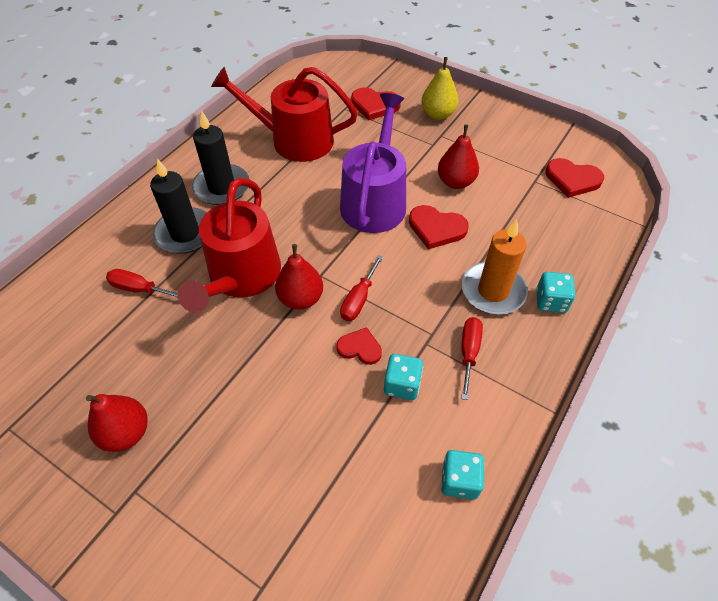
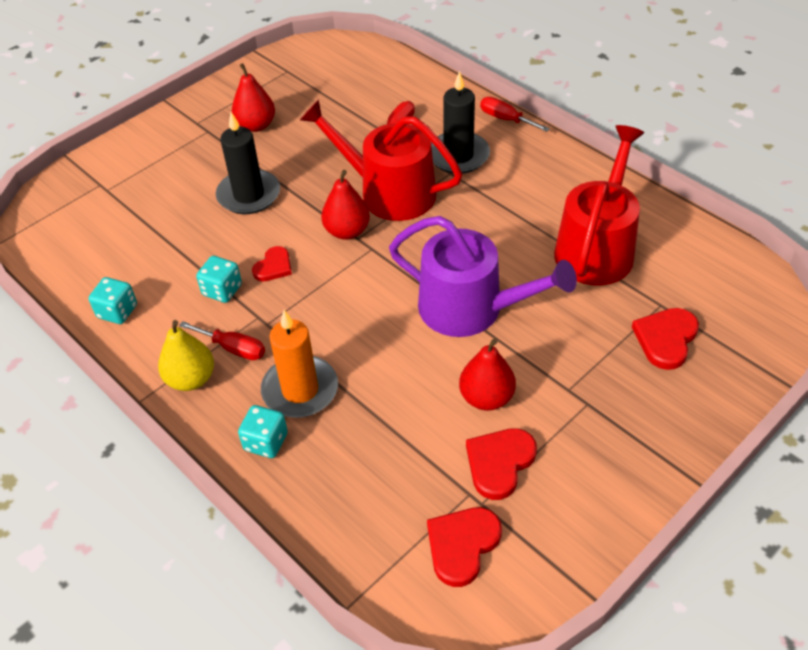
camera: 105 degrees right, 5 degrees down
(222, 187) = (521, 182): black candle -> black candle (249, 195)
(359, 299) = (330, 274): red screwdriver -> red screwdriver (505, 119)
(436, 228) = (409, 359): red heart -> red heart (499, 463)
(438, 114) = (638, 411): yellow pear -> yellow pear (191, 379)

